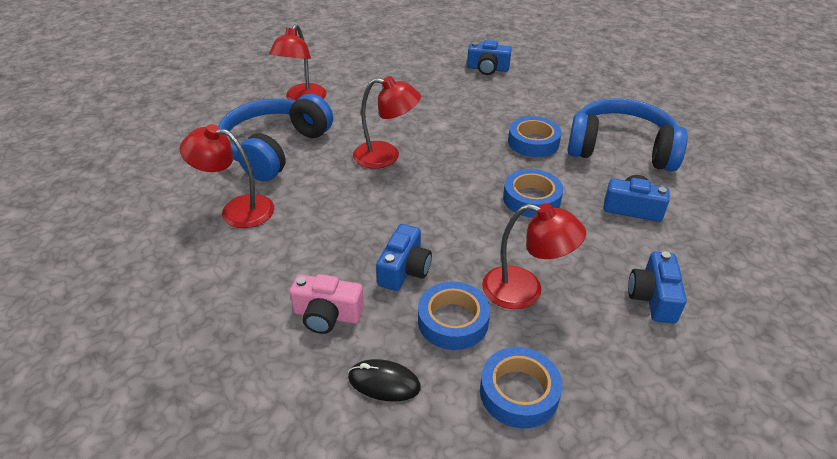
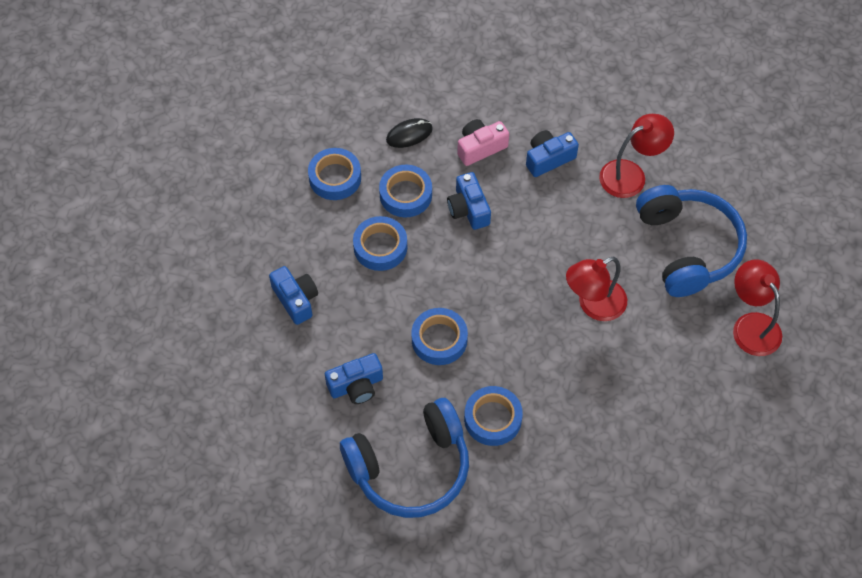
camera: 140 degrees right, 20 degrees up
(487, 69) = (642, 525): blue camera -> blue camera (548, 159)
(525, 291) = (380, 247): red lamp -> blue tape

